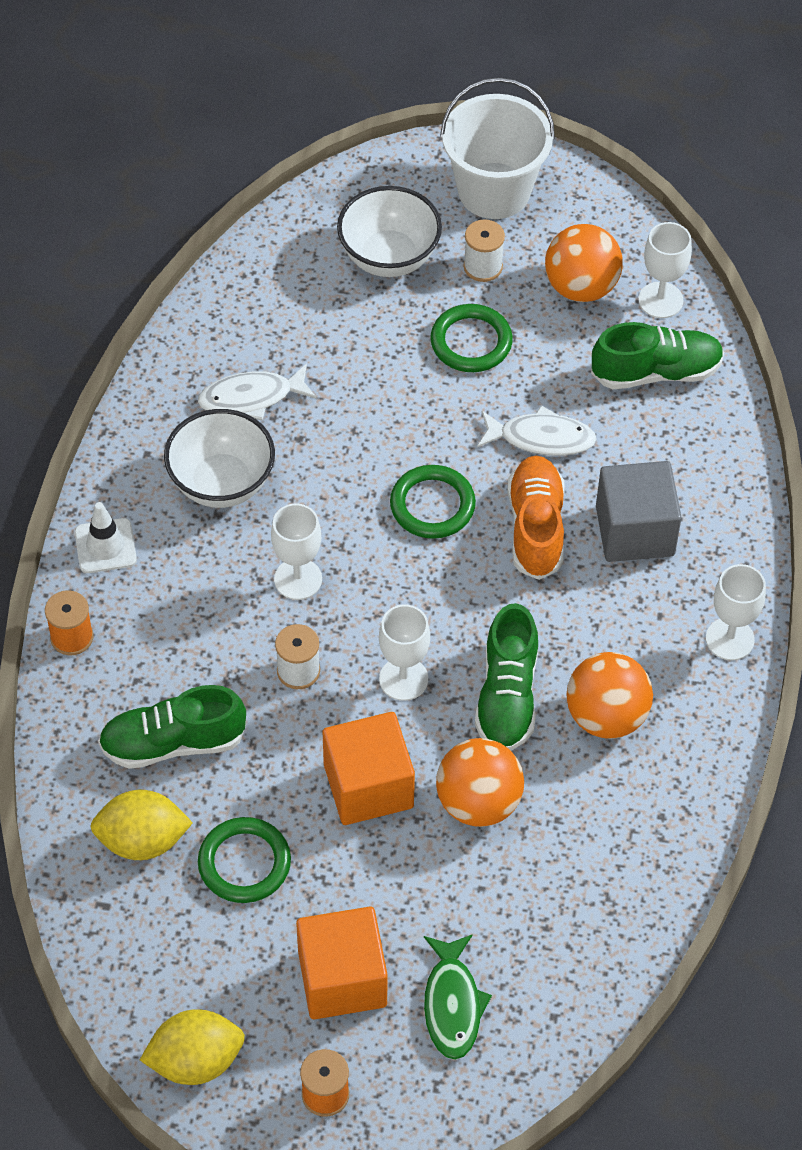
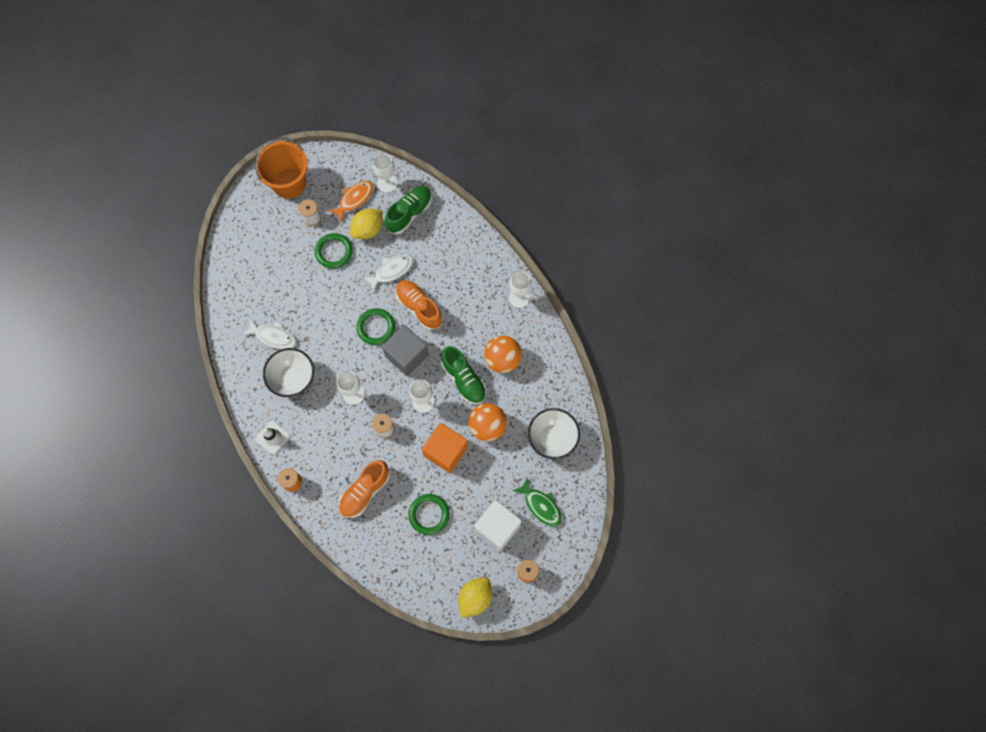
camera: 40 degrees left, 15 degrees up
(142, 840) = (387, 536): yellow lemon -> yellow lemon (368, 230)
(173, 743) = (365, 491): green shoe -> orange shoe
(251, 398) = (273, 336): white fish -> white fish turned 105 degrees counterclockwise
(342, 979) = (497, 527): orange cube -> white cube
(389, 257) = (274, 240): white bowl -> white bowl (552, 439)
(494, 191) = (289, 183): white bucket -> orange bucket
(581, 287) = (354, 199): orange ball -> orange fish
(635, 531) = (454, 282): grey cube -> grey cube (407, 355)

